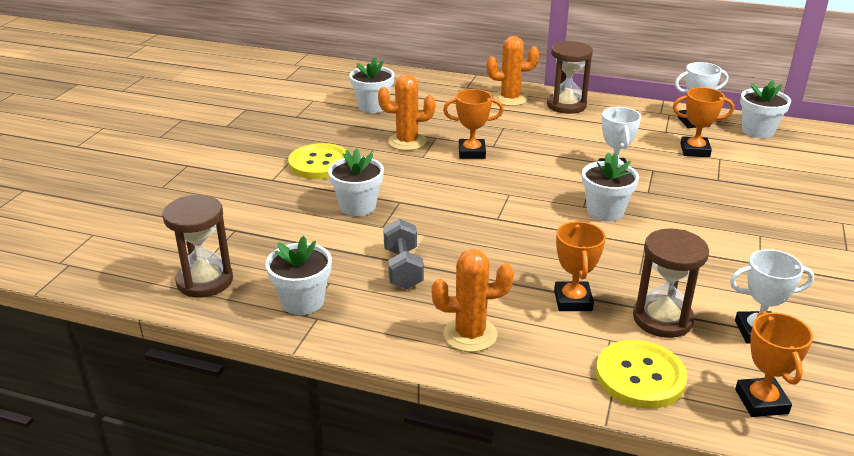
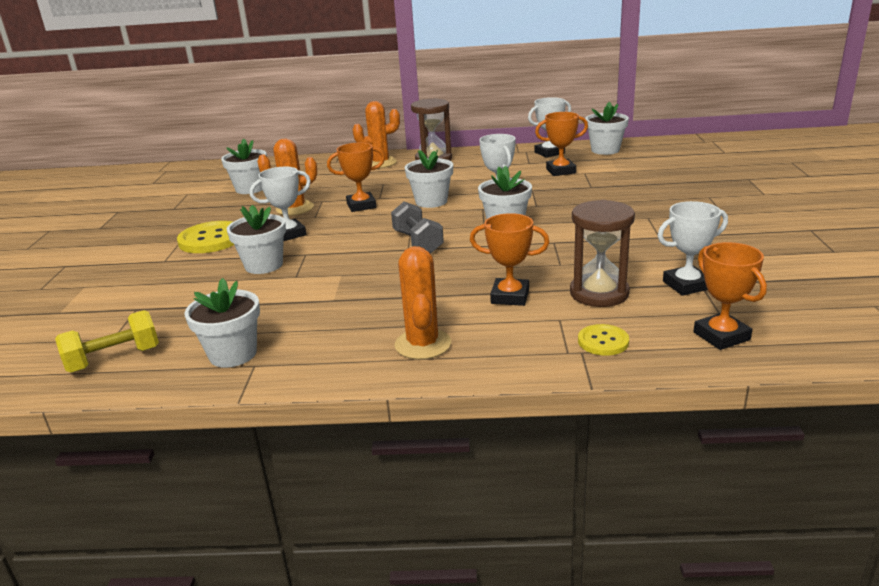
camera: 15 degrees left, 5 degrees down
(205, 281) = (114, 359): brown hourglass -> yellow dumbbell
(391, 173) = (289, 234): none -> white trophy
(403, 268) = (330, 305): grey dumbbell -> grey dumbbell (418, 242)
(470, 334) = (423, 344): orange cactus -> orange cactus turned 75 degrees counterclockwise
(542, 162) = (431, 201): none -> white flower pot
(573, 301) = (510, 296): orange trophy -> orange trophy turned 60 degrees counterclockwise
(640, 376) = (603, 341): yellow button -> yellow button, size x0.56

